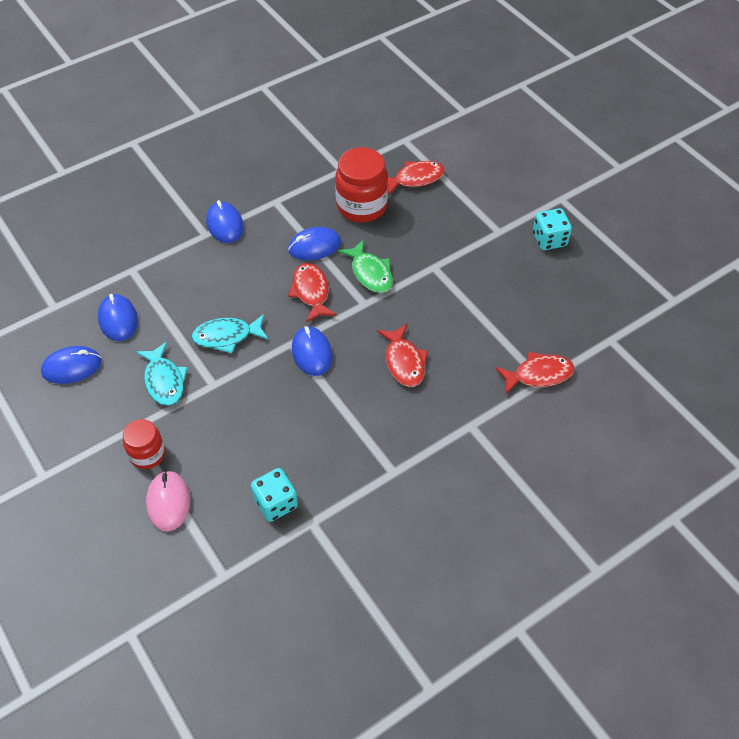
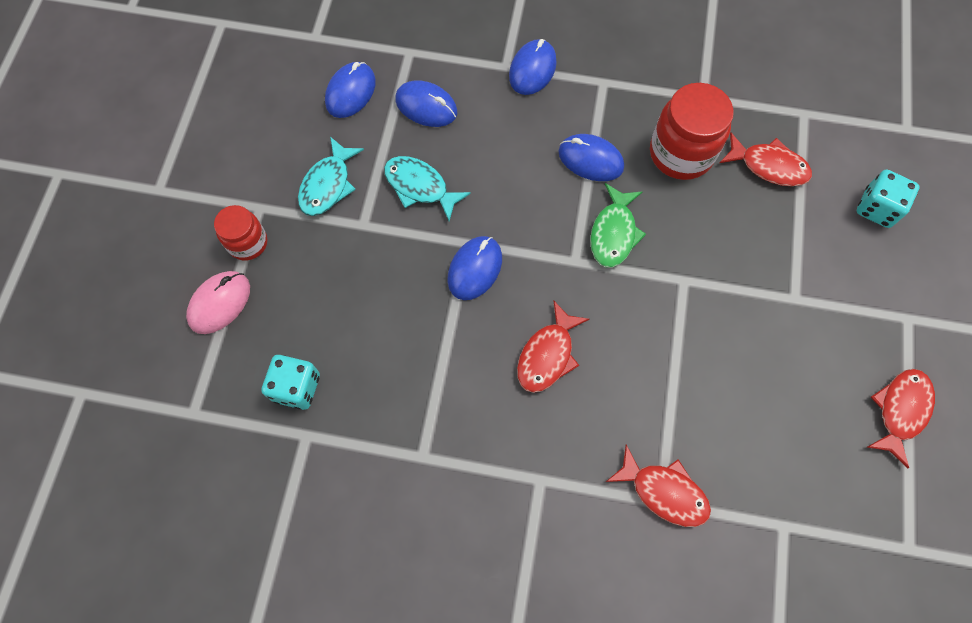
camera: 45 degrees right, 15 degrees up
(72, 367) = (273, 107): blue mouse -> blue mouse (426, 106)
(311, 292) = (538, 205): red fish -> red fish (900, 411)
(549, 240) = (841, 354): turquoise dice -> turquoise dice (877, 208)

